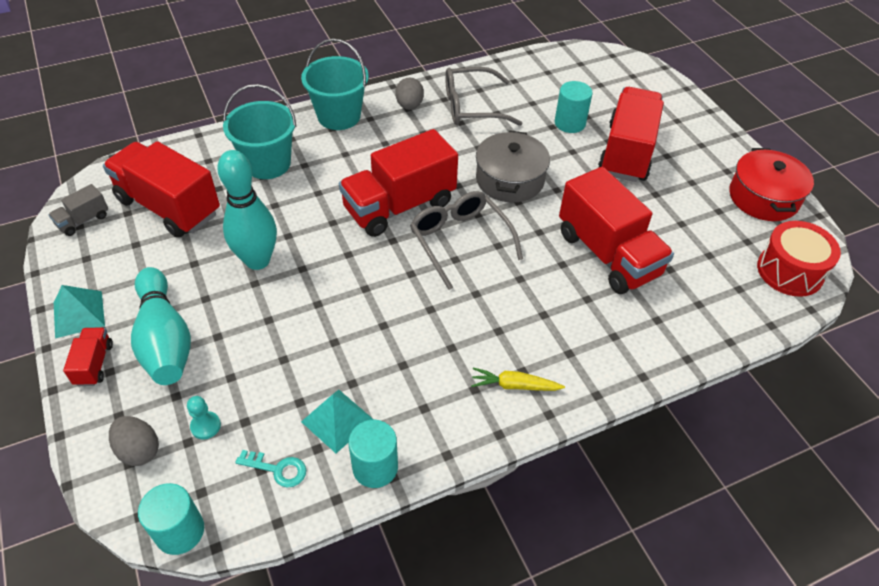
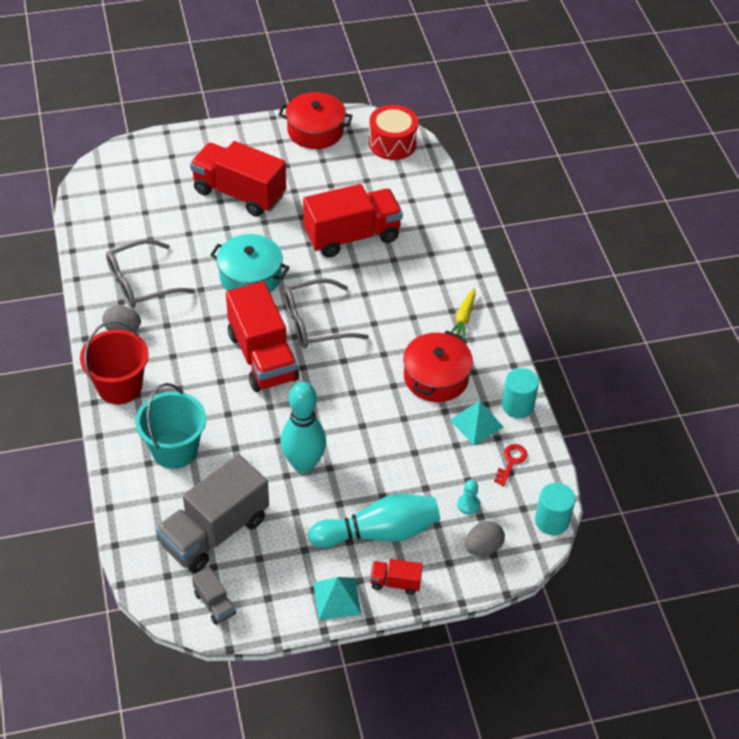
camera: 80 degrees left, 0 degrees up
(169, 207) = (214, 531): red truck -> grey truck
(277, 469) = (511, 462): turquoise key -> red key
(339, 116) = (119, 386): turquoise bucket -> red bucket
(405, 367) = (436, 377): none -> red pot
(472, 107) = (141, 283): grey glasses -> grey glasses turned 60 degrees clockwise
(509, 179) = (250, 276): grey pot -> turquoise pot
(570, 123) = (188, 220): turquoise cylinder -> none

